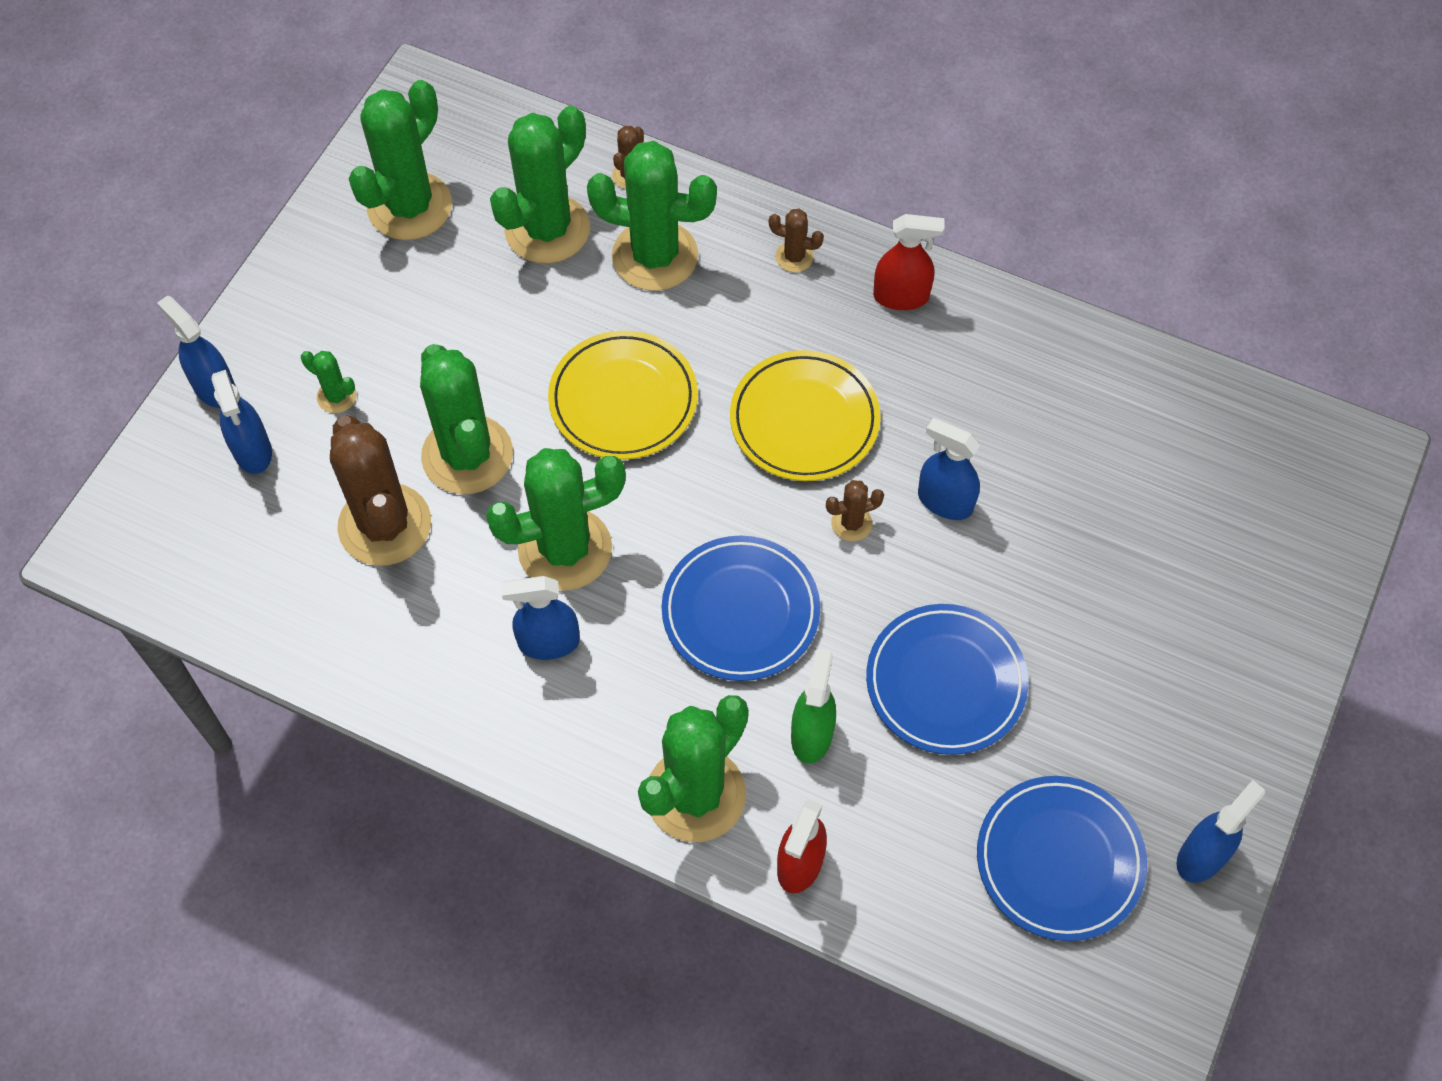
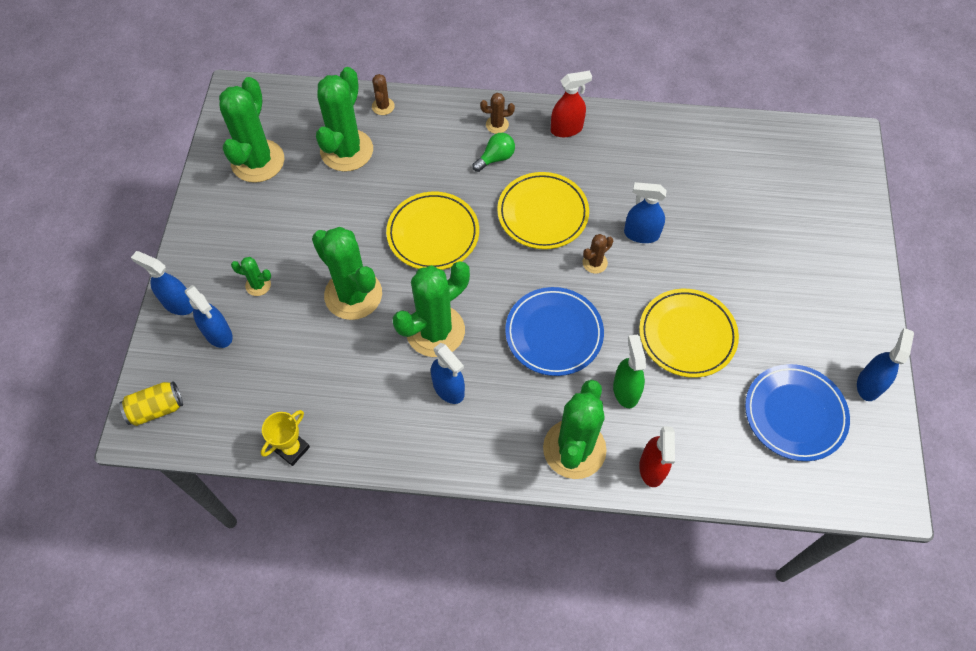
camera: 20 degrees left, 0 degrees up
(127, 532) = (156, 409): none -> yellow can
(290, 653) = (292, 449): none -> yellow trophy
(385, 525) = (319, 352): brown cactus -> none
(548, 642) = (448, 389): blue spray bottle -> blue spray bottle turned 105 degrees counterclockwise
(655, 256) = (416, 147): green cactus -> none
(769, 310) = (496, 158): none -> green light bulb
(945, 682) = (687, 335): blue plate -> yellow plate

